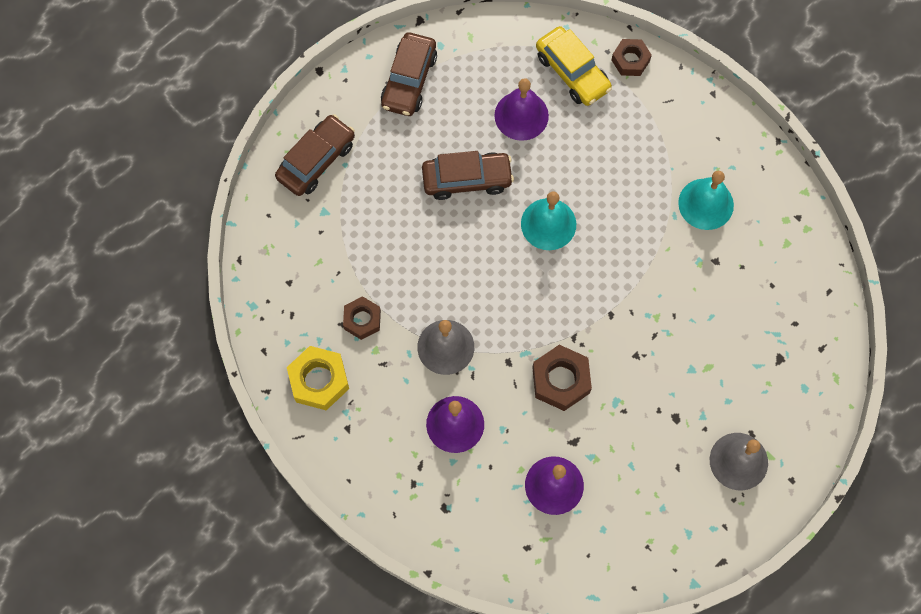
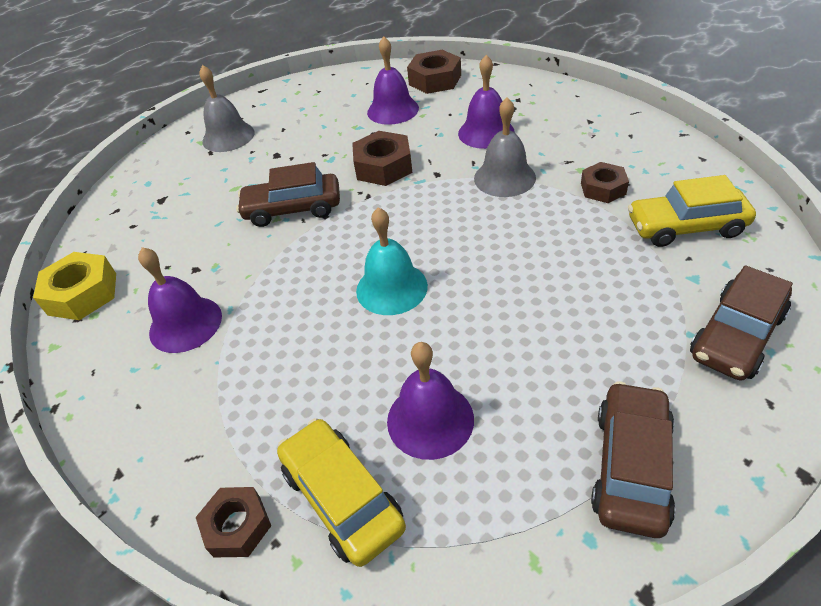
camera: 175 degrees left, 25 degrees down
(311, 264) = (685, 227): none -> yellow car
(319, 380) = (631, 145): yellow nut -> yellow nut (82, 294)
(467, 179) = (505, 328): brown car -> brown car (293, 209)
(504, 545) = (435, 80): none -> brown nut
(706, 204) = (185, 324): turquoise bell -> purple bell

